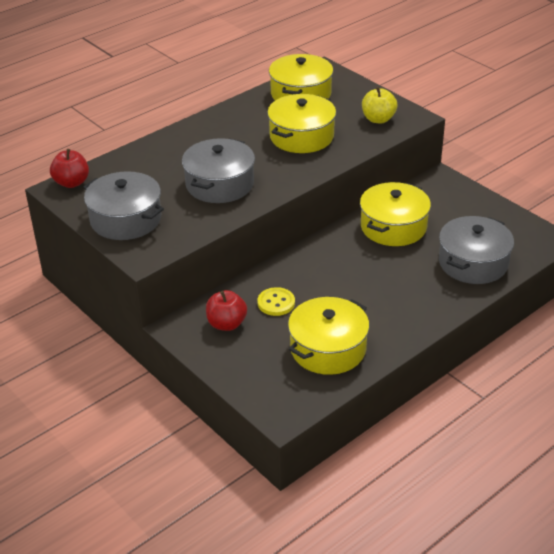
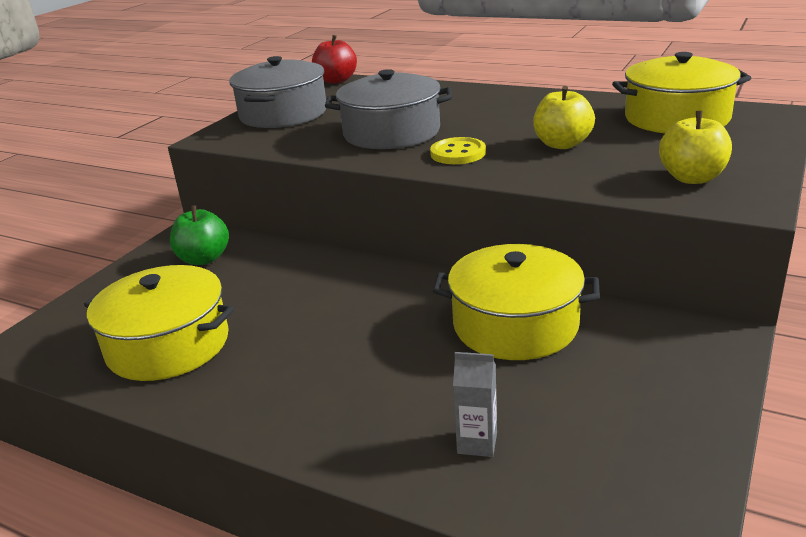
camera: 70 degrees right, 10 degrees down
(226, 324) = (204, 259): red apple -> green apple
(276, 303) = (260, 279): yellow button -> yellow button (458, 153)
(301, 136) = (562, 144): yellow pot -> yellow apple
(473, 263) = (477, 443): grey pot -> grey carton

